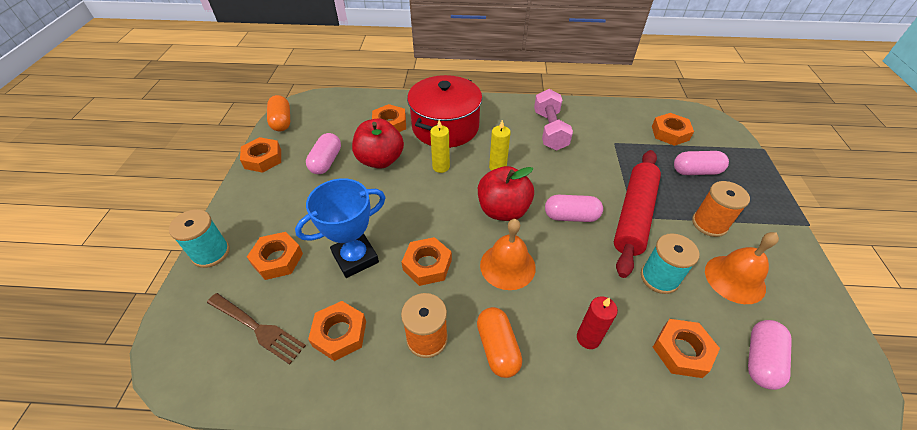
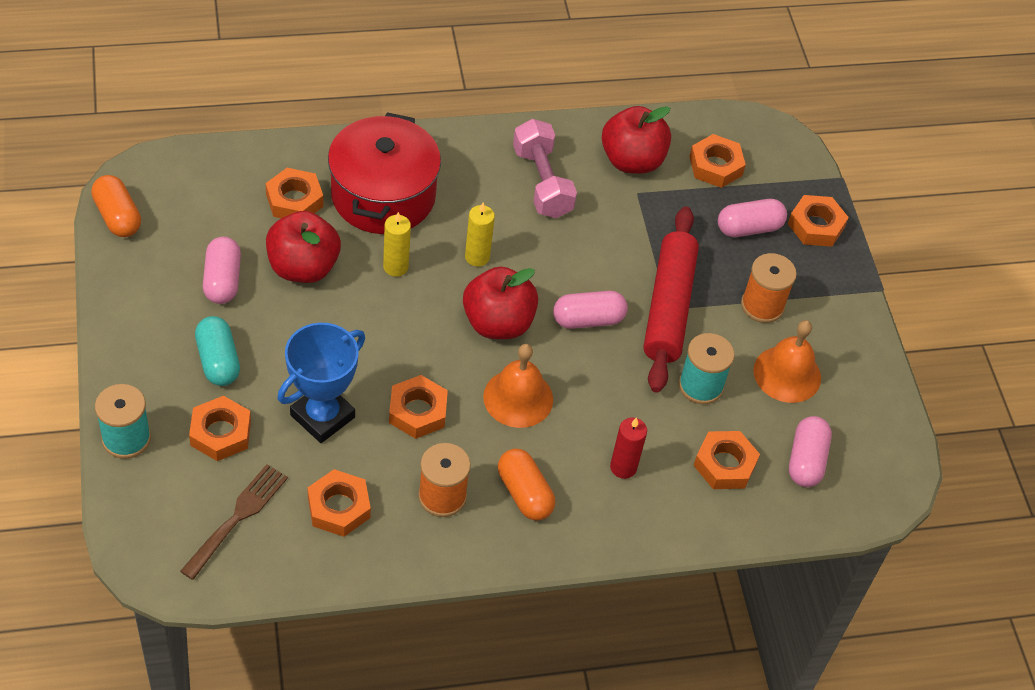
camera: 20 degrees left, 5 degrees up
(257, 328) = (237, 517): brown fork -> brown fork turned 75 degrees counterclockwise
(263, 159) = (122, 288): orange nut -> orange nut (816, 226)
(300, 209) = (218, 361): none -> turquoise capsule
(612, 125) = (632, 161): none -> red apple

